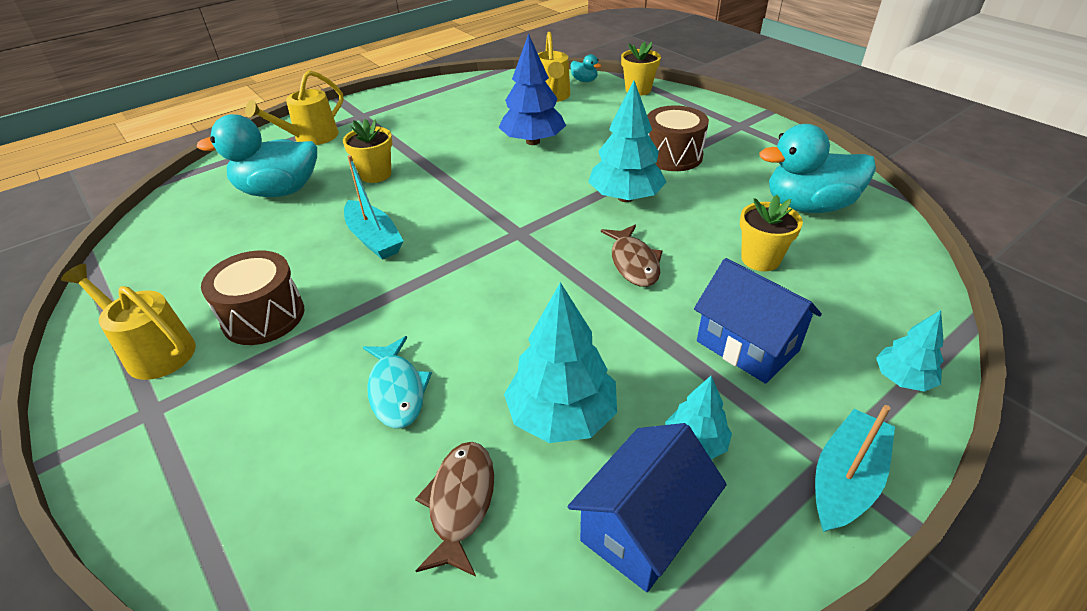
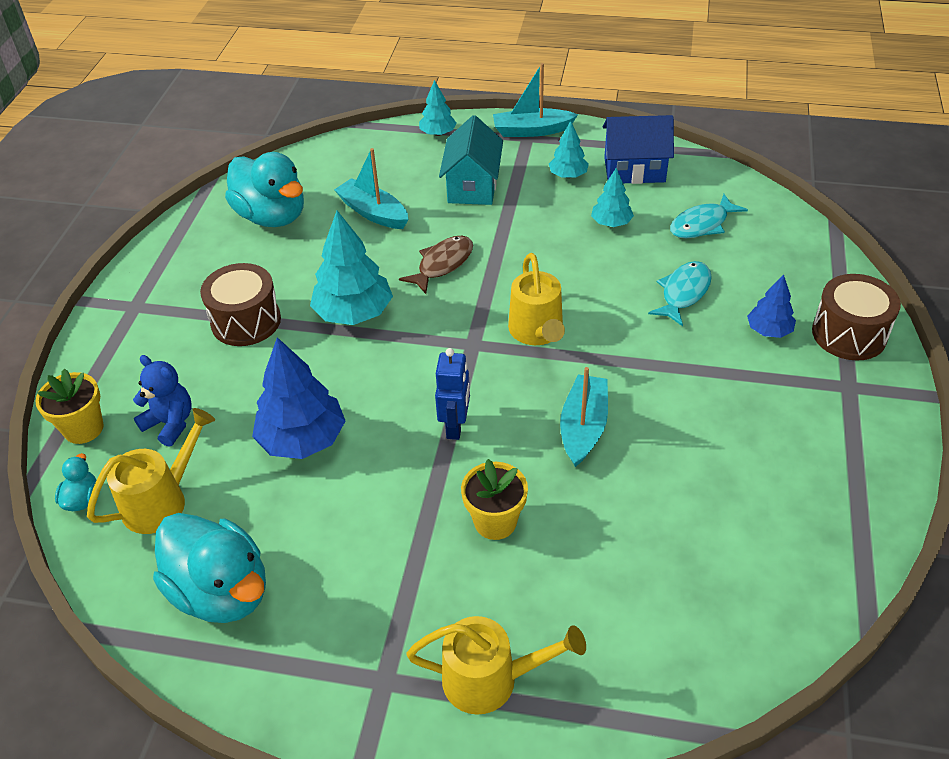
camera: 130 degrees left, 5 degrees up
(153, 351) = (832, 439): yellow watering can -> yellow watering can (537, 332)
(263, 316) = (731, 411): brown drum -> brown drum (849, 334)
(272, 413) = (769, 330): none -> blue tree
(279, 191) = (611, 581): turquoise duck -> turquoise duck (221, 591)
(459, 192) = (455, 426): none -> blue robot
(460, 503) = (702, 224): brown fish -> turquoise fish
(561, 416) = (611, 223): turquoise tree -> turquoise tree, size x0.56
(607, 111) = (170, 423): none -> blue teddy bear
(747, 346) = (473, 186): blue house -> turquoise house
(760, 259) = (373, 212): yellow flower pot -> turquoise boat

